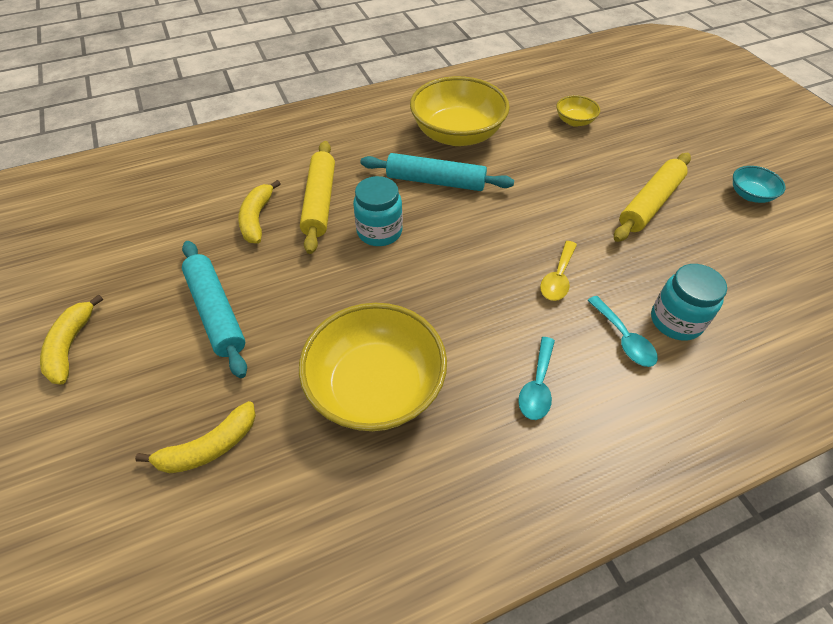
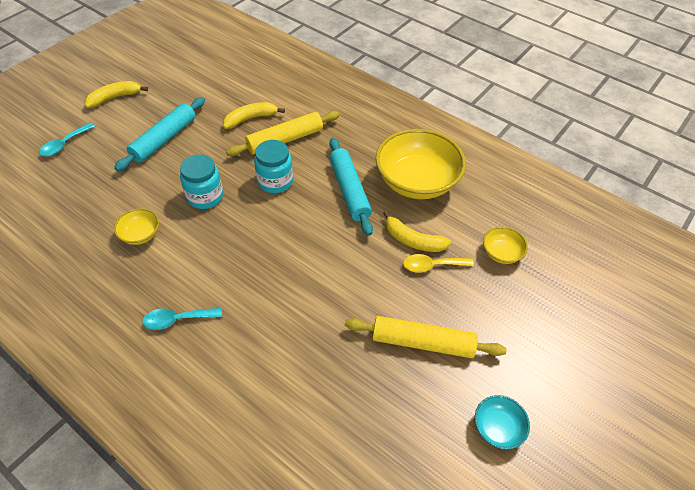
camera: 60 degrees right, 0 degrees up
(209, 447) = (72, 182): yellow banana -> yellow banana (413, 240)
(376, 387) = (140, 234): yellow bowl -> yellow bowl, size x0.46
(558, 278) = (288, 301): yellow spoon -> yellow spoon (432, 266)
(624, 339) = (247, 362): turquoise spoon -> turquoise spoon (65, 144)
(676, 321) = (284, 395): turquoise jar -> turquoise jar (205, 196)

